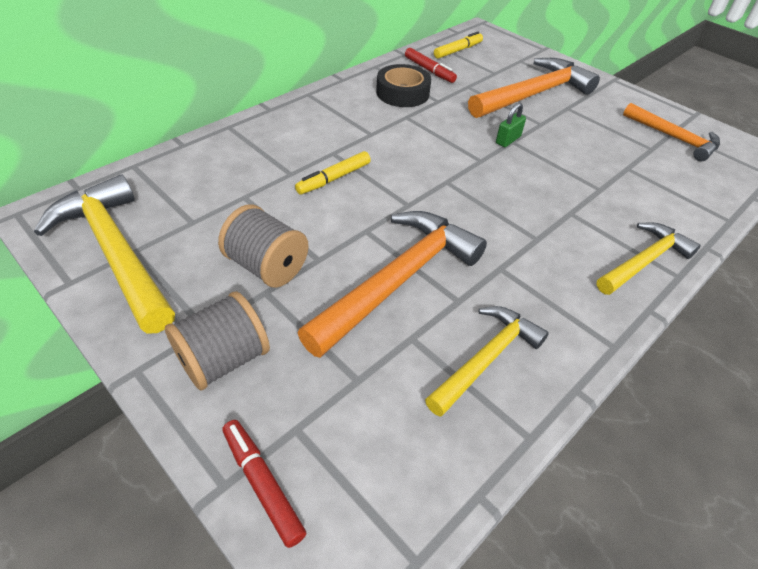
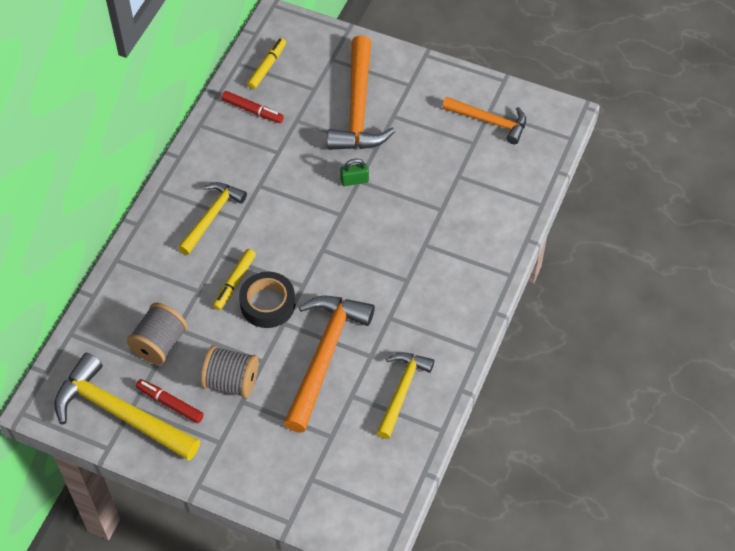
camera: 20 degrees left, 10 degrees up
(224, 359) = (245, 457): grey spool -> grey spool (160, 344)
(262, 484) = (309, 513): red marker -> red marker (170, 403)
(402, 93) = (242, 154): black tape -> black tape (267, 304)
(508, 140) = (354, 180): green padlock -> green padlock turned 60 degrees clockwise
(533, 94) = (358, 108): orange hammer -> orange hammer turned 150 degrees clockwise
(644, 261) = (485, 271): yellow hammer -> yellow hammer (212, 216)

